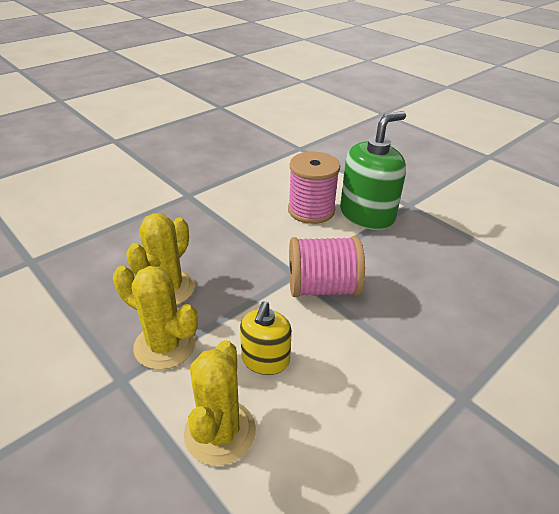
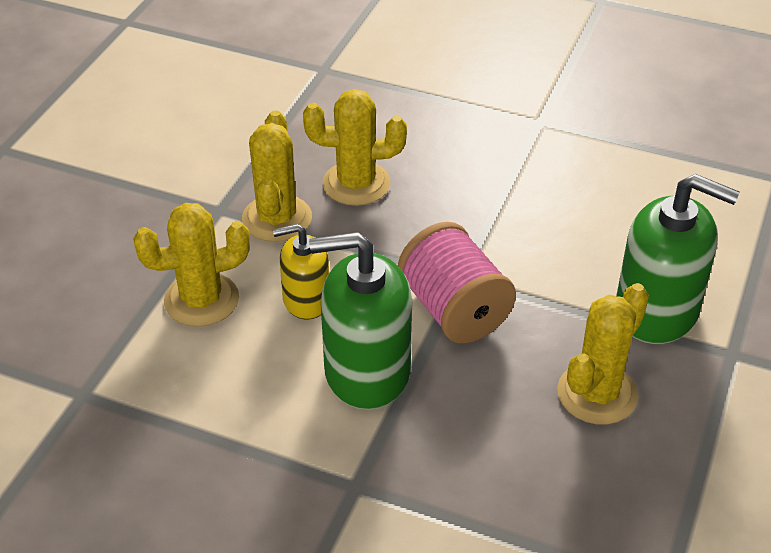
camera: 65 degrees right, 5 degrees up
(311, 210) = (613, 248): pink spool -> none
(356, 351) = (367, 371): none -> green soap dispenser
(419, 258) = (597, 394): none -> yellow cactus

